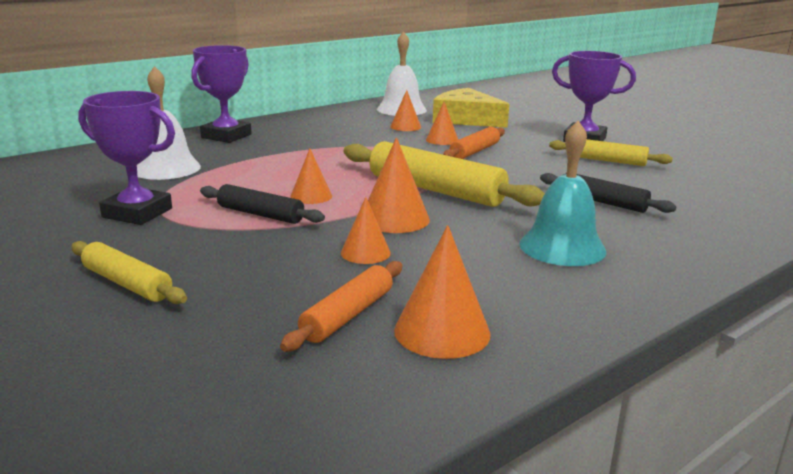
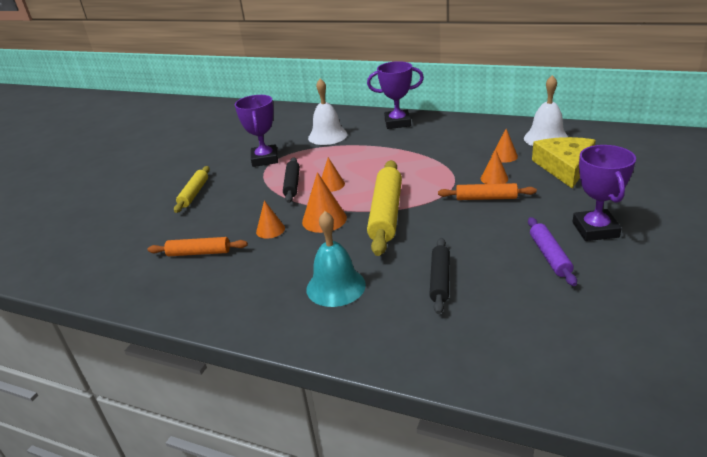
camera: 65 degrees right, 10 degrees up
(442, 331) = (199, 283): orange cone -> none
(607, 161) = (549, 256): yellow rolling pin -> purple rolling pin

